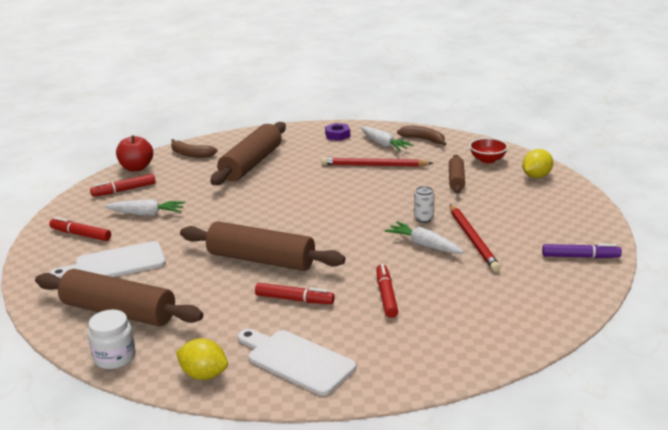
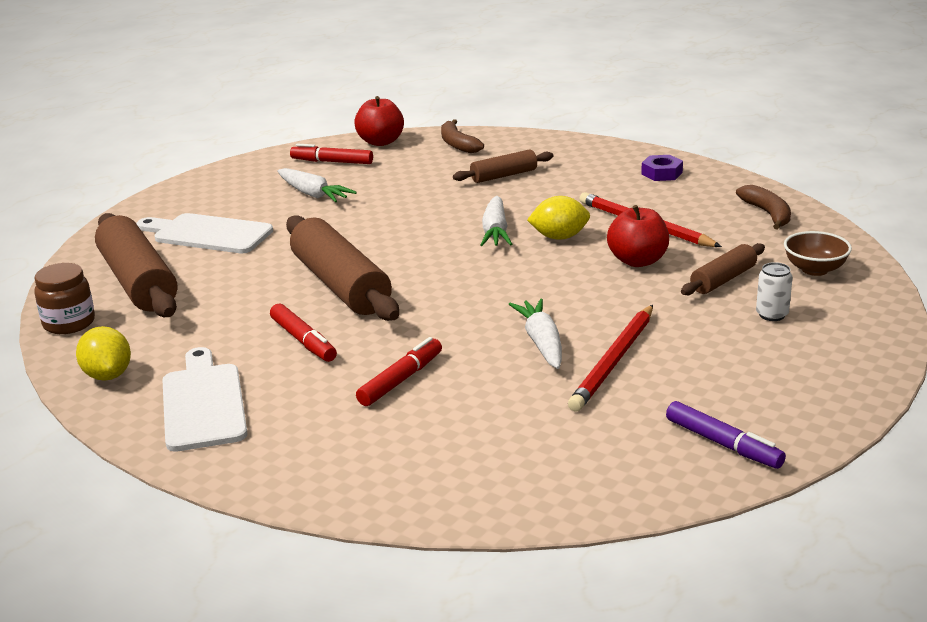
camera: 40 degrees right, 0 degrees up
(81, 234) = (225, 193): red marker -> none
(115, 357) = (69, 323): white jar -> brown jar
(251, 164) = (504, 175): brown rolling pin -> brown rolling pin, size x0.53
(383, 144) = (702, 203): white carrot -> white carrot (495, 231)
(401, 185) = (637, 261): none -> red apple
(423, 218) = (596, 311): white can -> white can (772, 315)
(487, 160) = (814, 269): red bowl -> brown bowl
(536, 176) = (850, 316): yellow lemon -> yellow lemon (559, 237)

